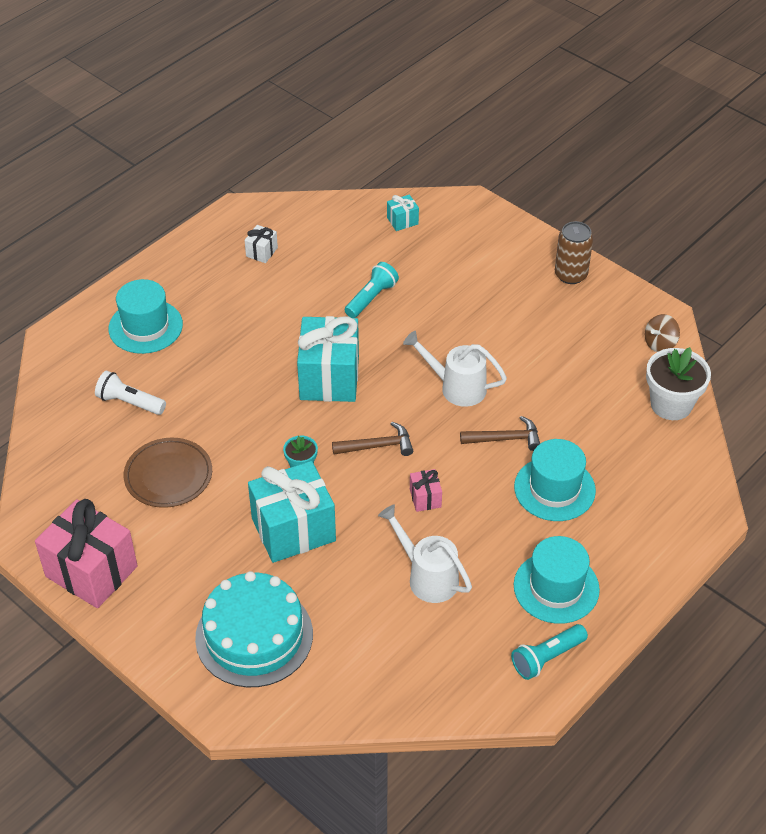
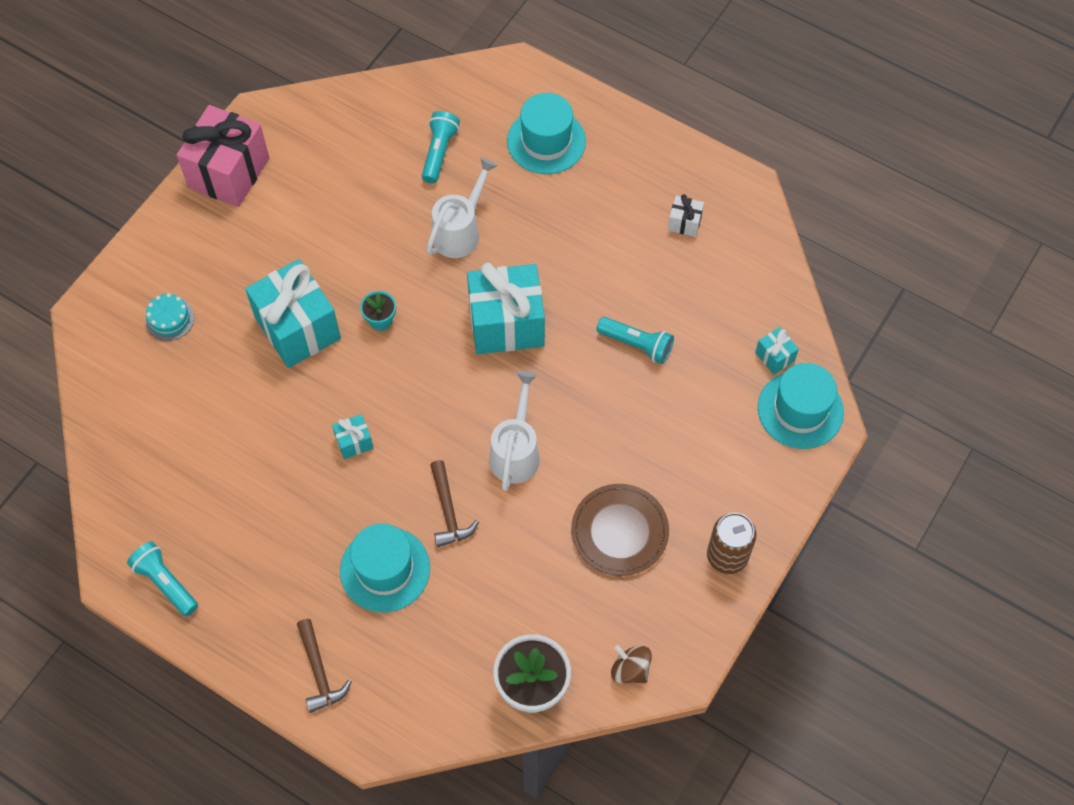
camera: 80 degrees right, 15 degrees up
(129, 402) = (439, 152): white flashlight -> turquoise flashlight
(168, 475) = (350, 207): brown plate -> brown plate (619, 531)
(254, 636) = (169, 319): turquoise cake -> turquoise cake, size x0.43
(377, 446) = (418, 386): brown hammer -> brown hammer (319, 671)
(425, 498) = (354, 442): pink gift -> turquoise gift
(427, 577) = (253, 459): white watering can -> white watering can (460, 231)
(556, 587) = (253, 583): turquoise hat -> turquoise hat (800, 410)

